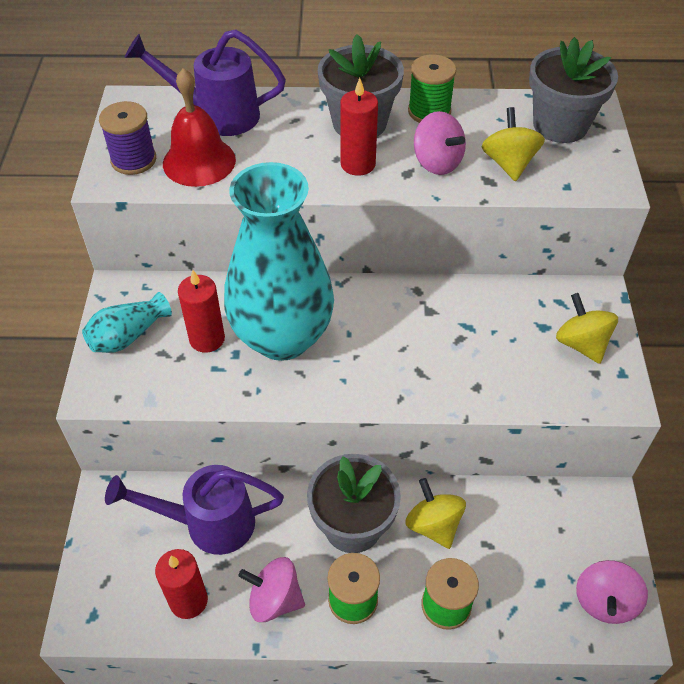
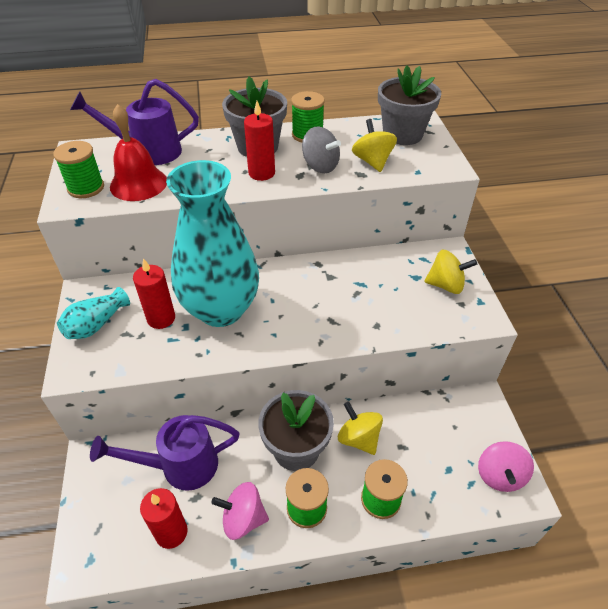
camera: 10 degrees left, 5 degrees down
(133, 160) = (86, 188): purple spool -> green spool
(437, 162) = (320, 166): pink spinning top -> grey spinning top
(581, 344) = (446, 285): yellow spinning top -> yellow spinning top turned 135 degrees clockwise

